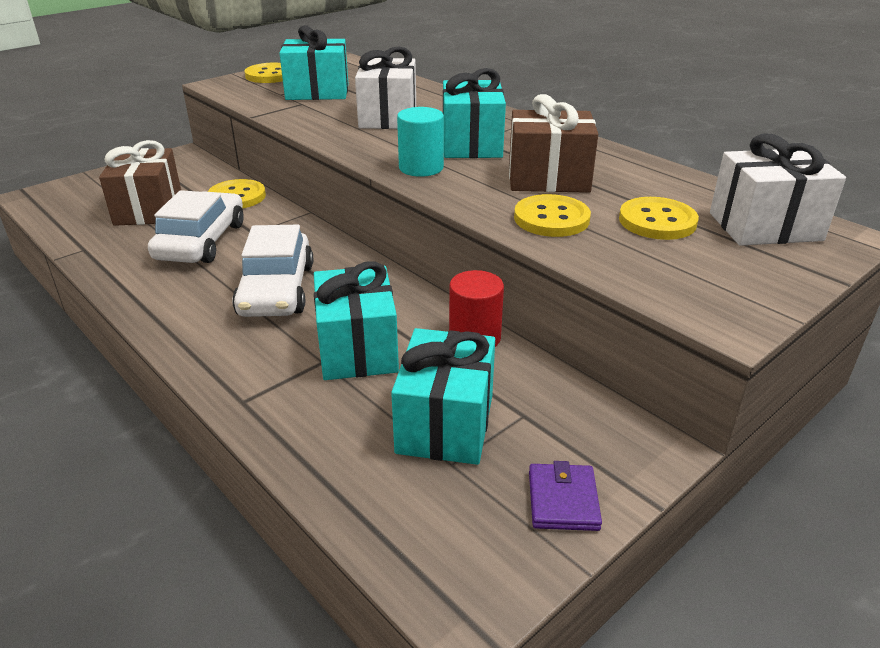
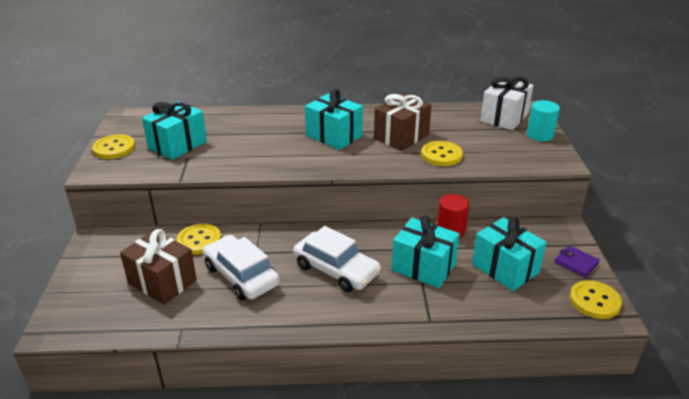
camera: 50 degrees left, 0 degrees up
(388, 117) = (259, 141): white gift -> none
(421, 168) = (342, 161): turquoise cylinder -> turquoise cylinder (540, 135)
(657, 221) = (473, 135): yellow button -> yellow button (594, 301)

